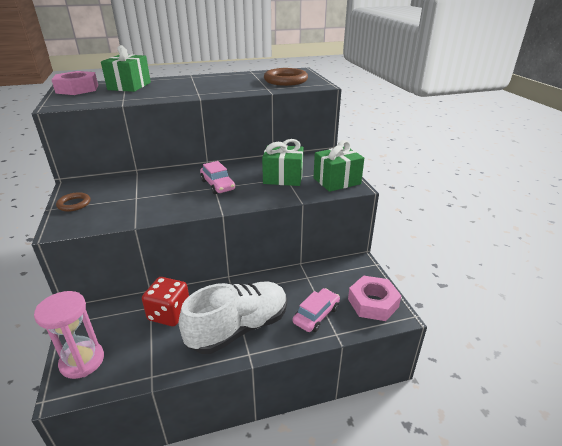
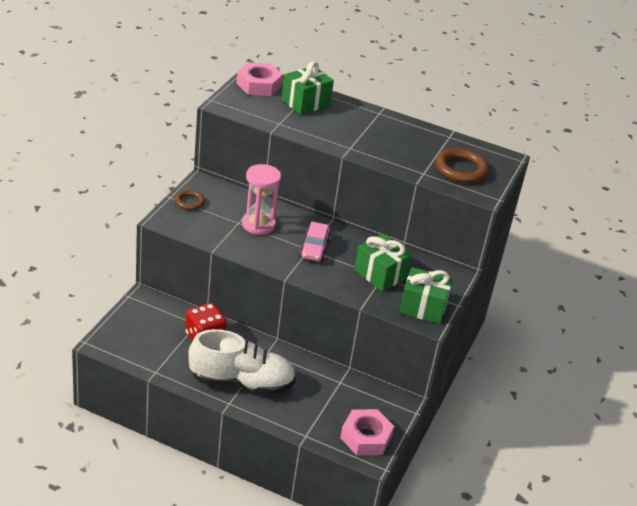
camera: 35 degrees right, 5 degrees up
(82, 361) = (123, 332): pink hourglass -> pink hourglass (258, 224)
(316, 315) = (308, 413): pink car -> none

